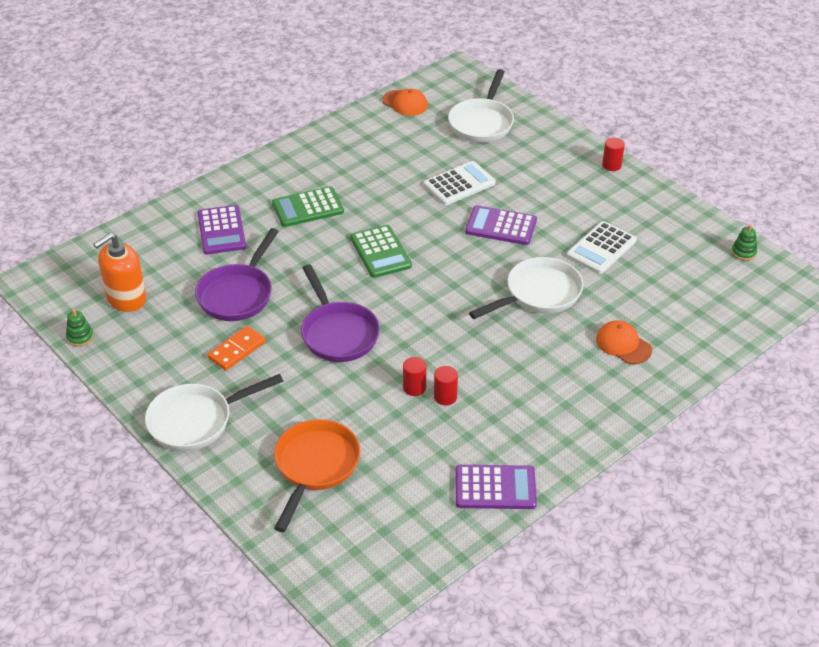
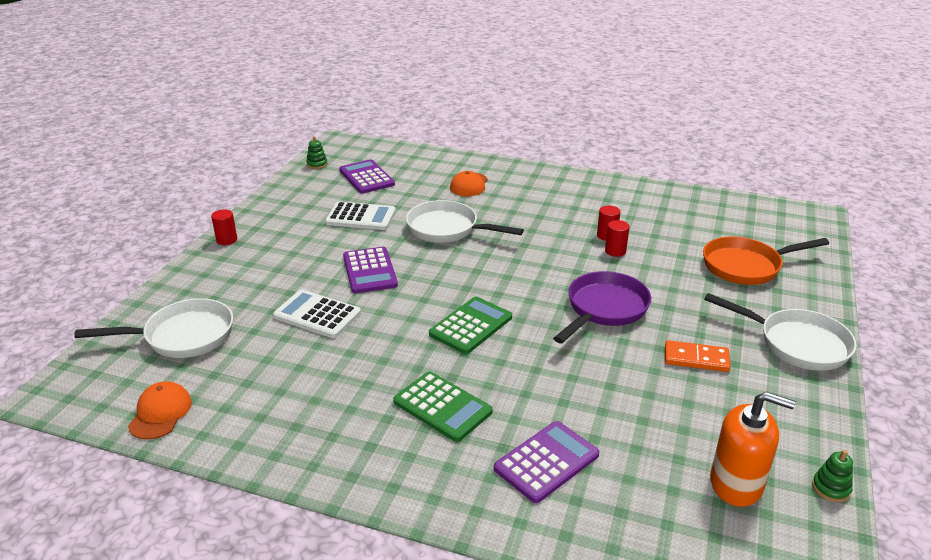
camera: 120 degrees left, 10 degrees down
(238, 294) = (628, 395): purple pan -> none
(495, 488) = (658, 195): purple calculator -> purple calculator (366, 177)

